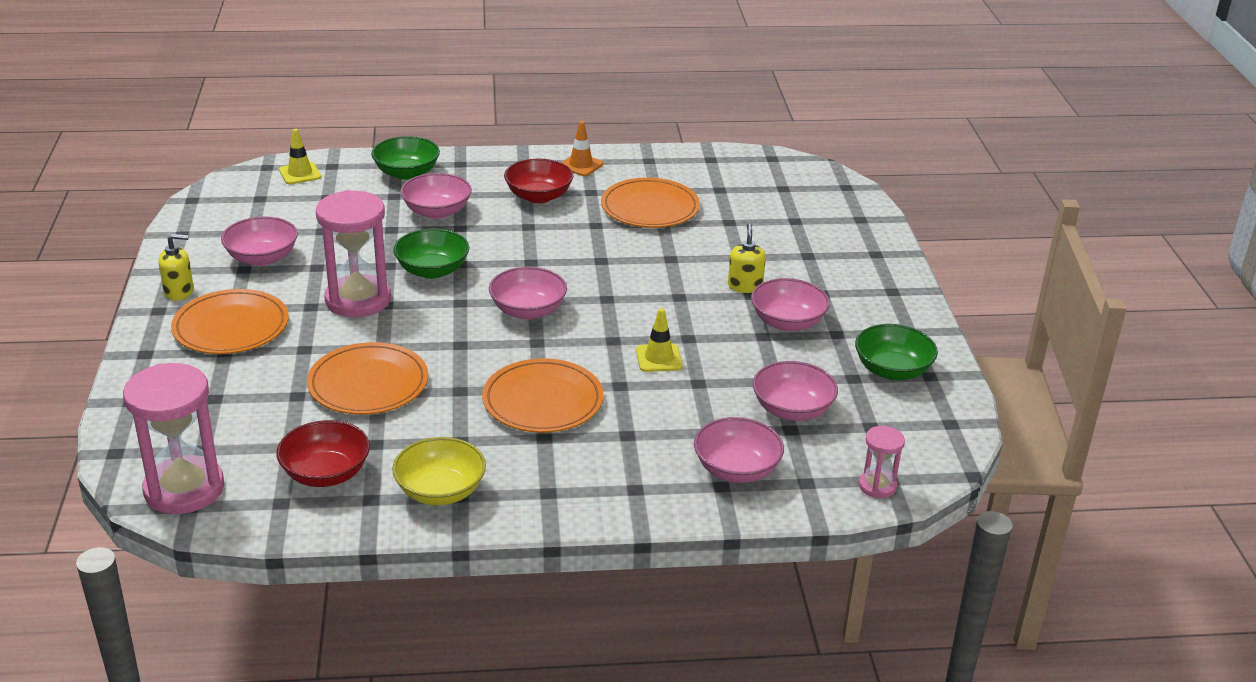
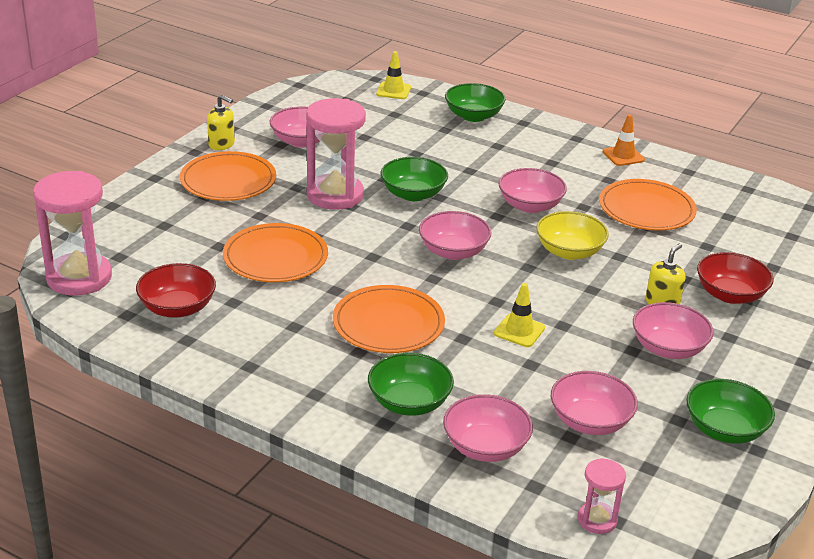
camera: 35 degrees right, 0 degrees up
(437, 212) = (465, 152): pink bowl -> pink bowl (530, 206)
(440, 491) = (240, 356): yellow bowl -> yellow bowl (569, 251)
(538, 196) = (560, 168): red bowl -> red bowl (730, 295)
(636, 462) = (409, 402): none -> green bowl

